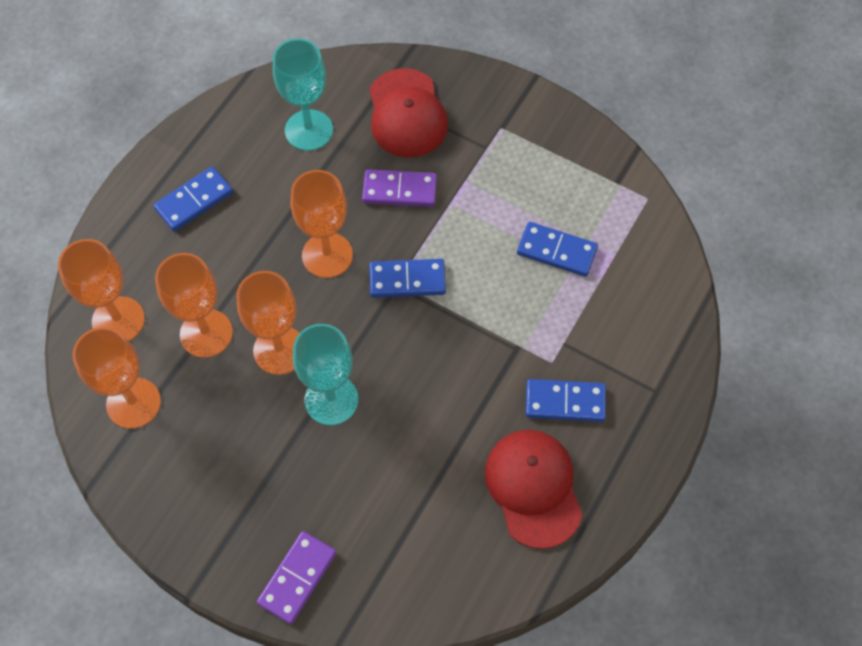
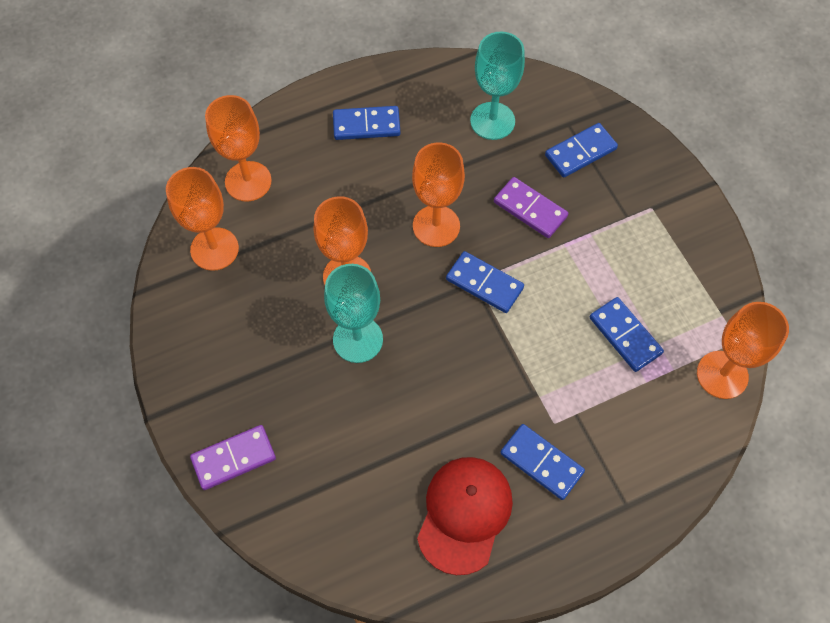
camera: 35 degrees right, 0 degrees up
(206, 333) = (303, 230): orange goblet -> orange goblet (722, 375)
(407, 114) = (580, 152): red cap -> blue domino

